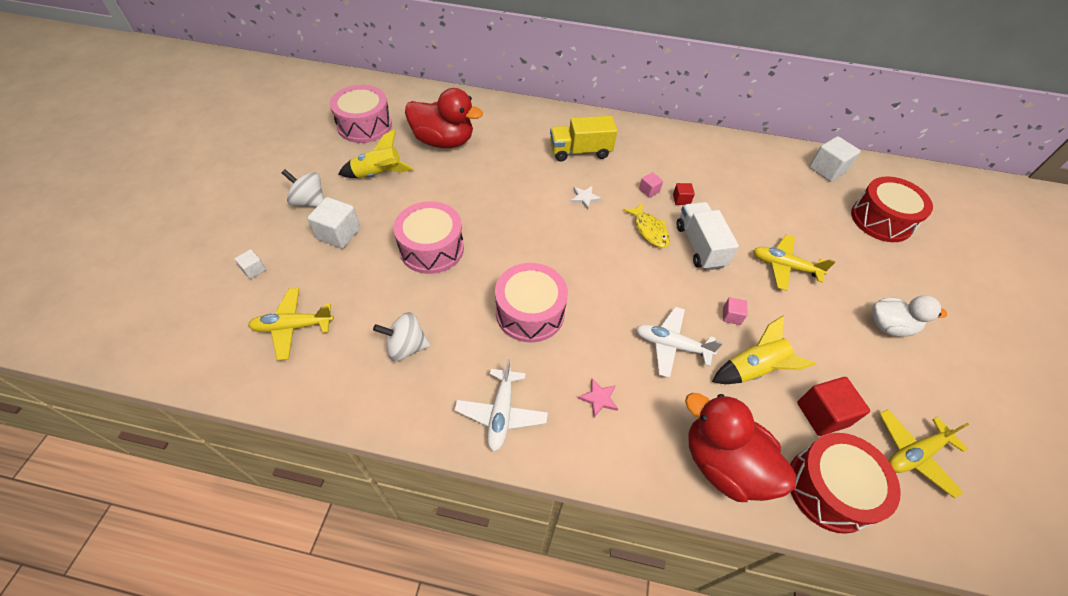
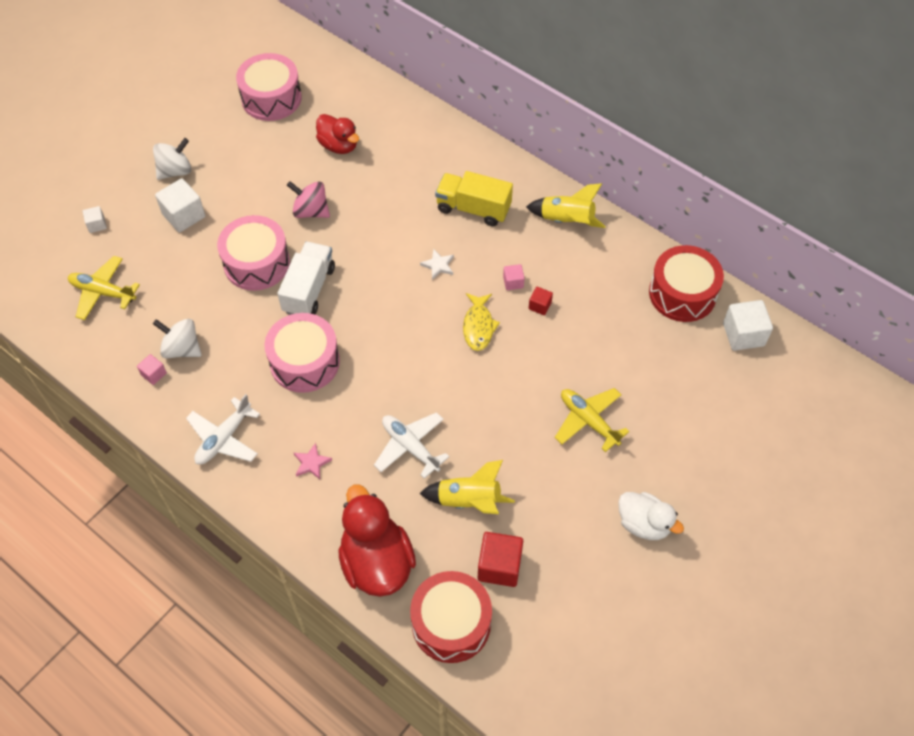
camera: 30 degrees right, 5 degrees up
(309, 201) = (175, 171): white spinning top -> white spinning top turned 90 degrees clockwise
(378, 174) = (253, 163): yellow rocket -> yellow rocket (566, 220)
(444, 141) = (339, 145): red duck -> red duck, size x0.63
(453, 194) = (311, 211): none -> pink spinning top
(700, 246) = (517, 364): white truck -> white truck (309, 289)
(731, 316) = (490, 445): pink cube -> pink cube (154, 374)
(881, 220) = (750, 417): red drum -> red drum (682, 293)
(914, 454) = (554, 636): yellow plane -> none

